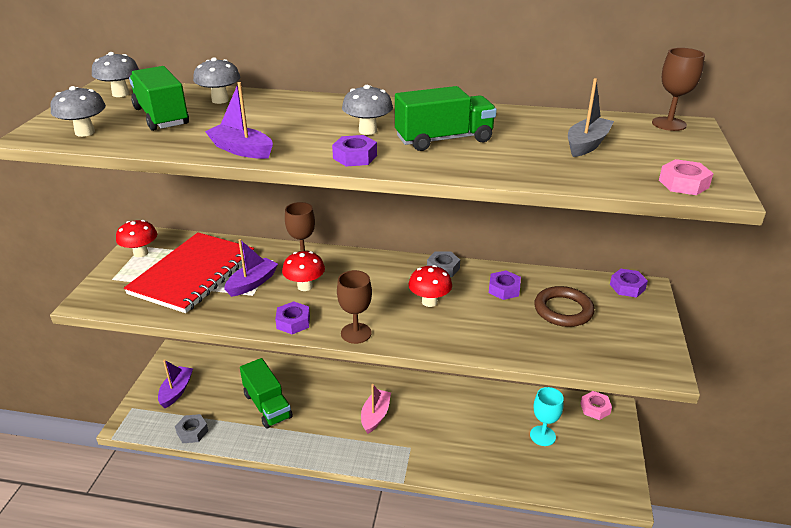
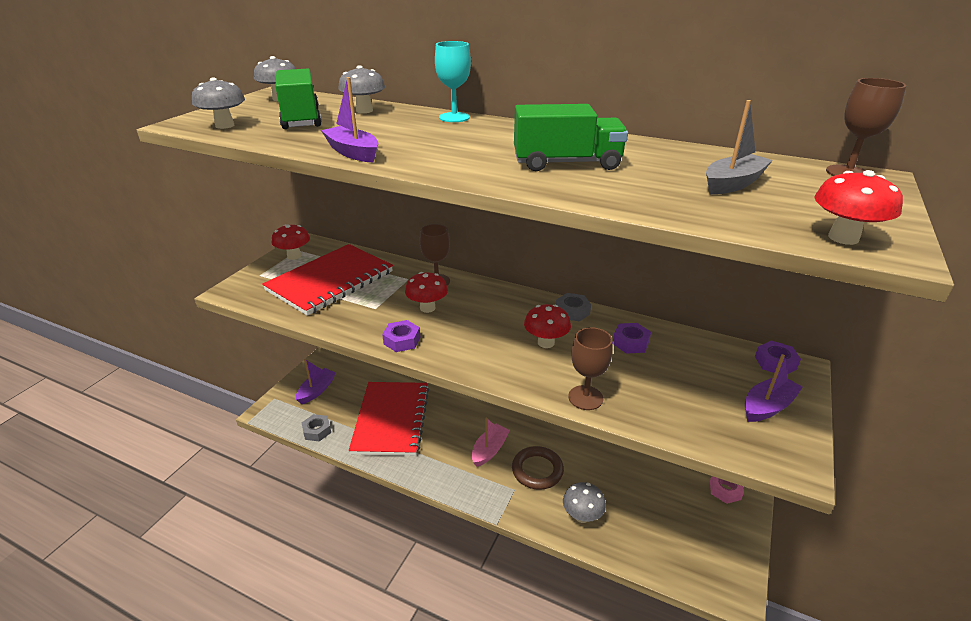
camera: 15 degrees right, 0 degrees up
(252, 283) = (379, 297): purple boat -> purple boat (767, 406)
(267, 405) = (391, 419): green truck -> red notebook
(355, 157) = (461, 170): purple nut -> none
(356, 333) = (458, 362): brown goblet -> brown goblet (585, 398)
(368, 131) = (490, 148): grey mushroom -> grey mushroom (582, 516)
(542, 436) = (658, 507): turquoise goblet -> turquoise goblet (454, 117)
(563, 310) = (691, 375): brown ring -> brown ring (537, 470)
(683, 184) = (843, 238): pink nut -> red mushroom

